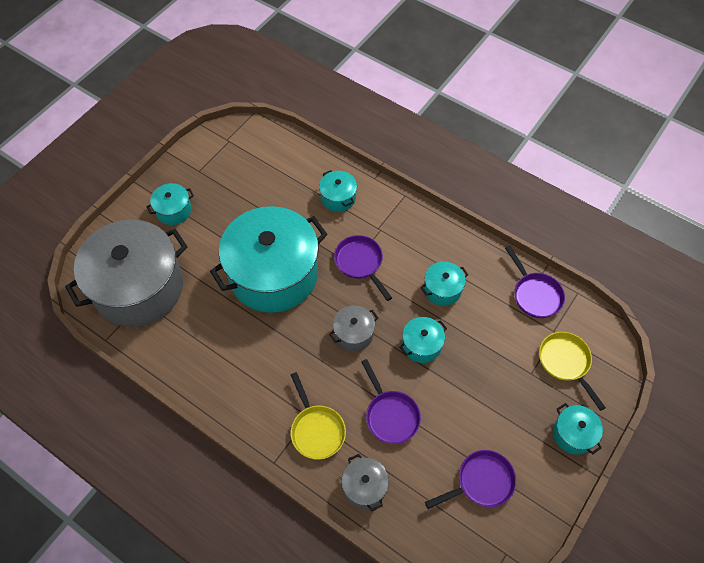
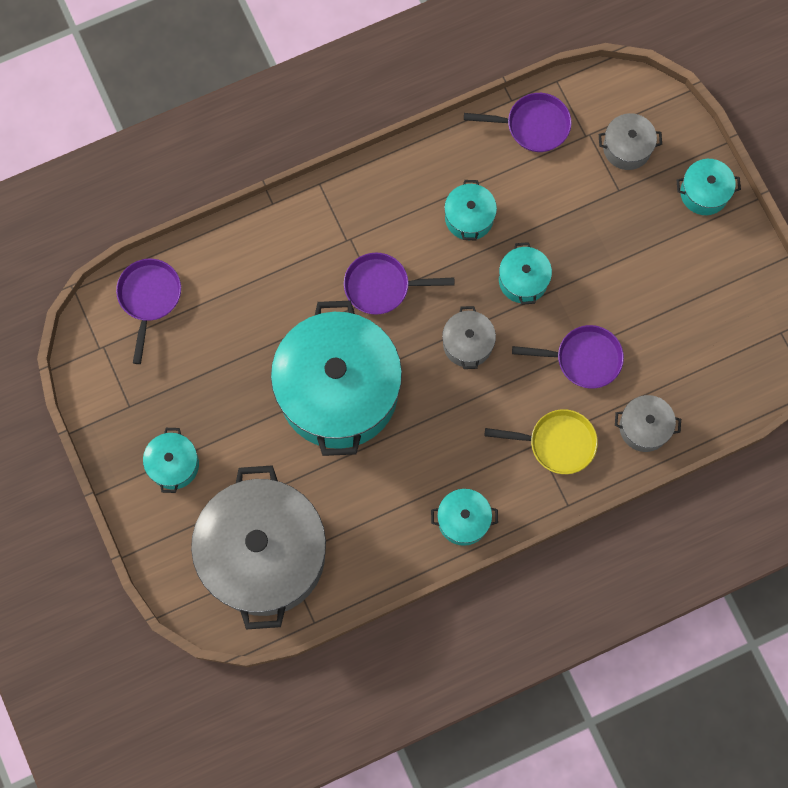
camera: 60 degrees left, 15 degrees up
(338, 198) = (275, 261): turquoise pot -> turquoise pot (463, 520)
(481, 482) = (702, 312): purple pan -> purple pan (149, 298)
(565, 362) = (627, 148): yellow pan -> grey pot

